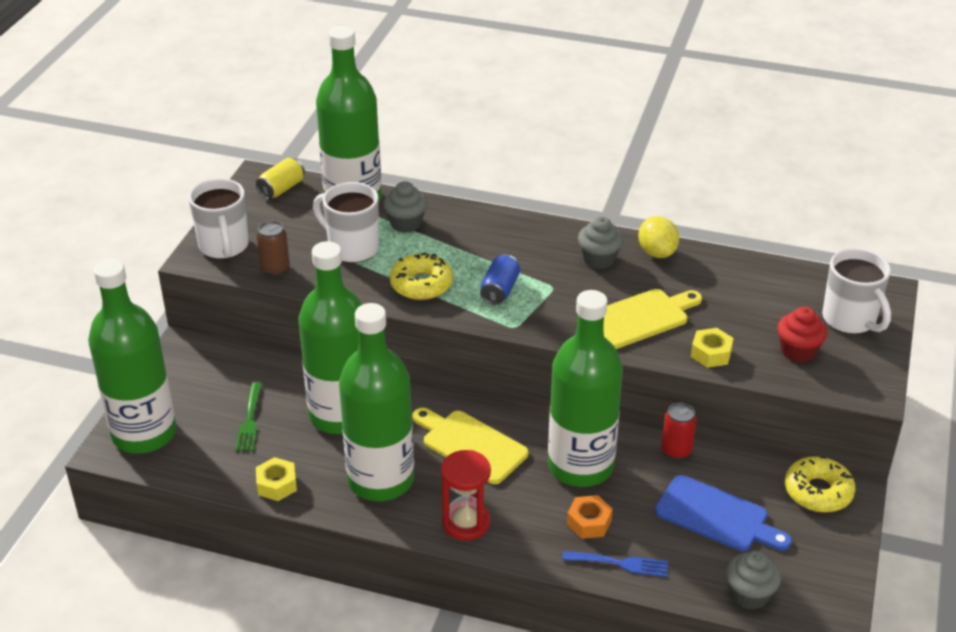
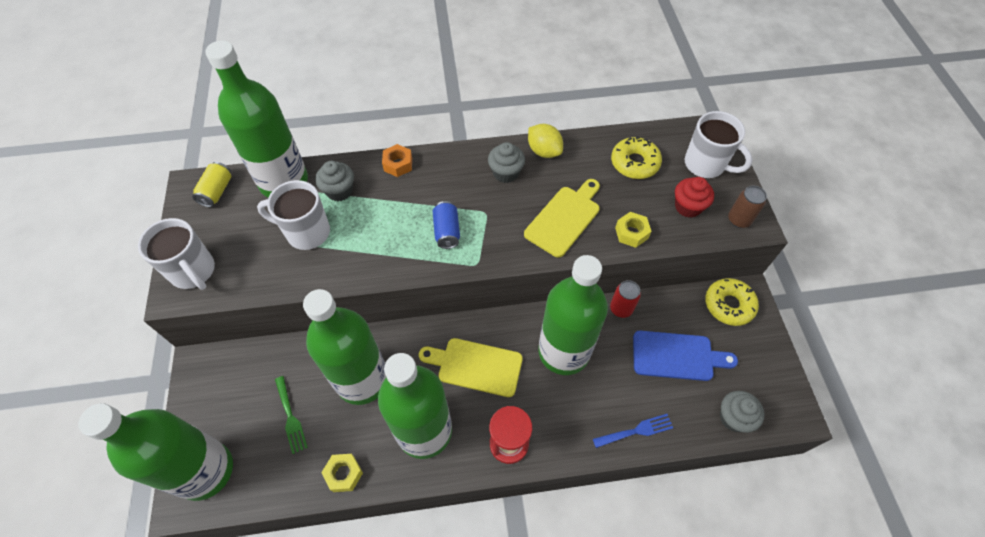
camera: 25 degrees left, 20 degrees up
(275, 269) = (251, 279): brown can -> brown can (739, 220)
(421, 284) = (382, 249): yellow donut -> yellow donut (634, 163)
(589, 522) = (595, 402): orange nut -> orange nut (398, 164)

